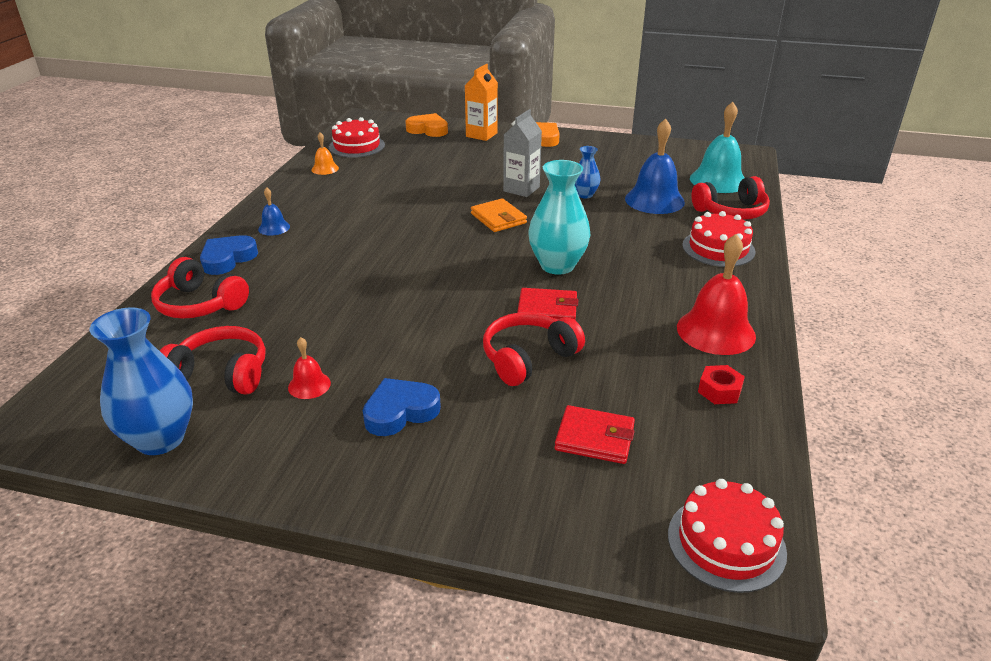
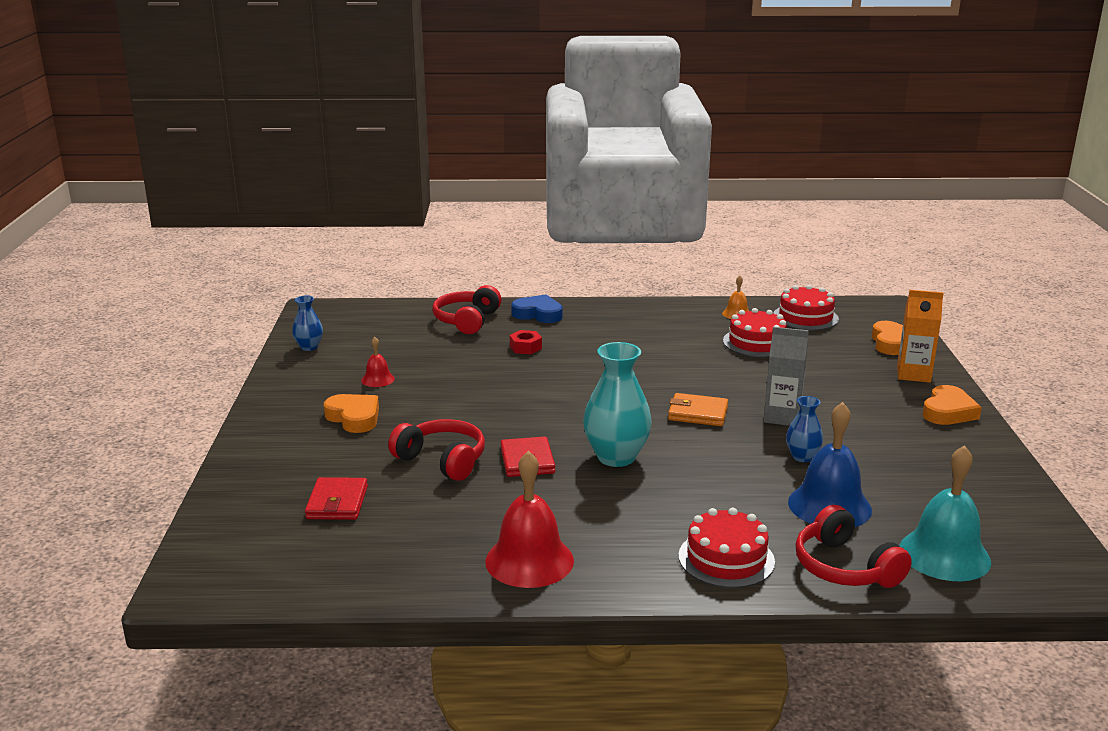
camera: 75 degrees right, 10 degrees down
(160, 439) = (309, 347): blue vase -> blue vase, size x0.54
(221, 373) = (383, 348): red headphones -> none
(274, 228) = (601, 318): blue bell -> none
(400, 411) = (354, 417): blue heart -> orange heart
(498, 218) = (698, 413): orange wallet -> orange wallet turned 60 degrees clockwise
(719, 391) = (421, 565): red nut -> red nut (525, 347)
(726, 543) = (218, 571): red cake -> red cake (756, 342)

